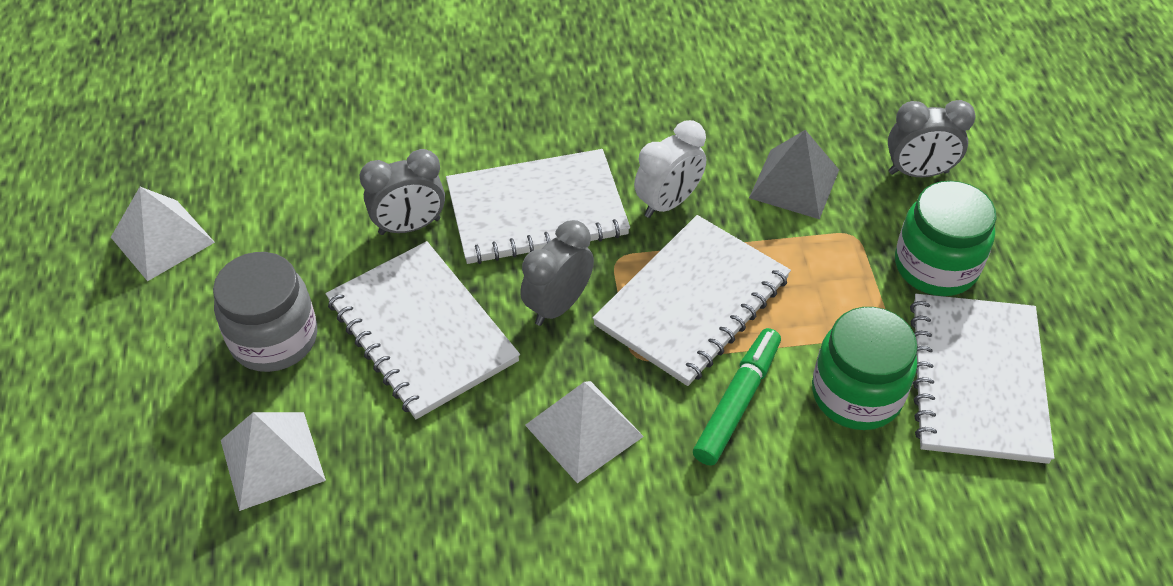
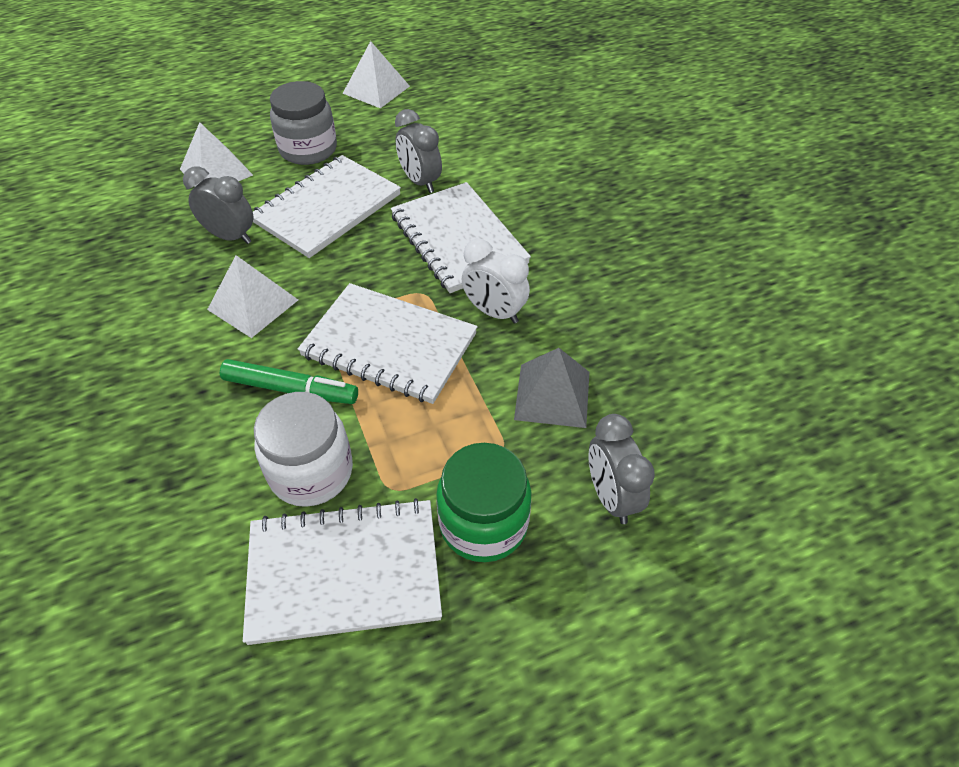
camera: 75 degrees right, 0 degrees up
(558, 305) = (366, 269): grey clock -> grey clock (230, 237)
(856, 394) = (311, 472): green jar -> white jar

